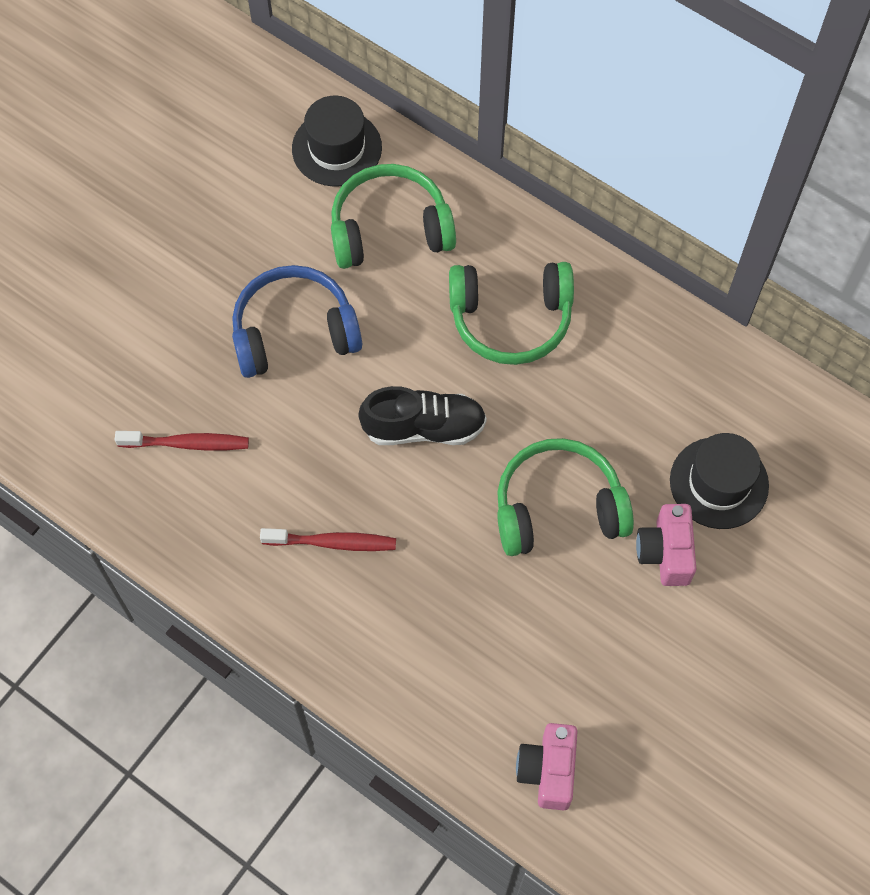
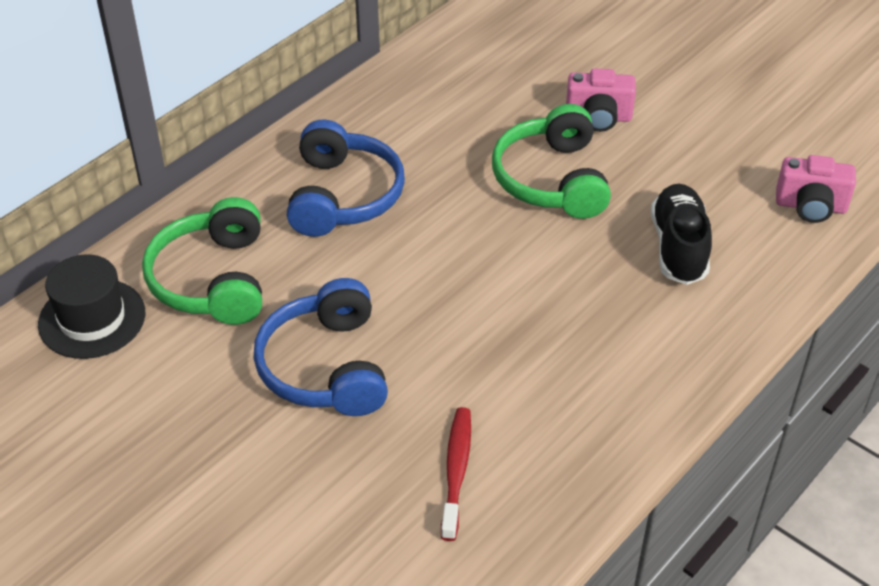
camera: 85 degrees left, 20 degrees down
(333, 542) = (584, 345): red toothbrush -> none
(424, 427) = (457, 267): black shoe -> black shoe (678, 247)
(511, 319) = (343, 196): green headphones -> blue headphones
(719, 483) = (532, 81): black hat -> none

